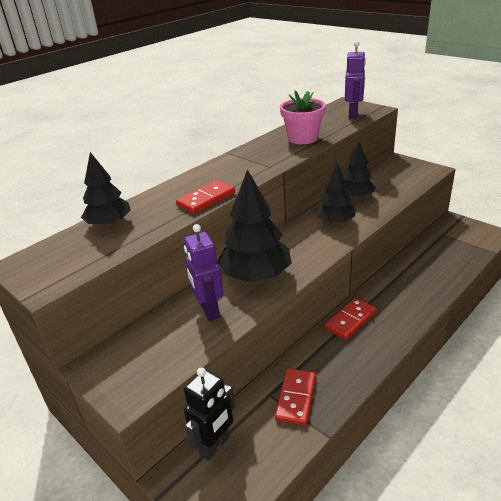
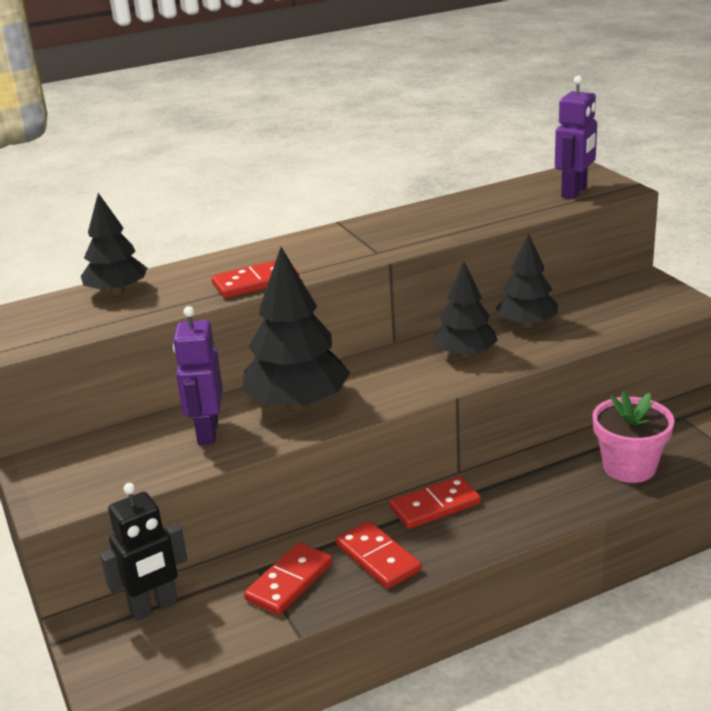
camera: 20 degrees right, 5 degrees down
(303, 138) = (462, 218): pink flower pot -> pink flower pot (629, 467)
(340, 365) = (378, 558): none -> red domino

